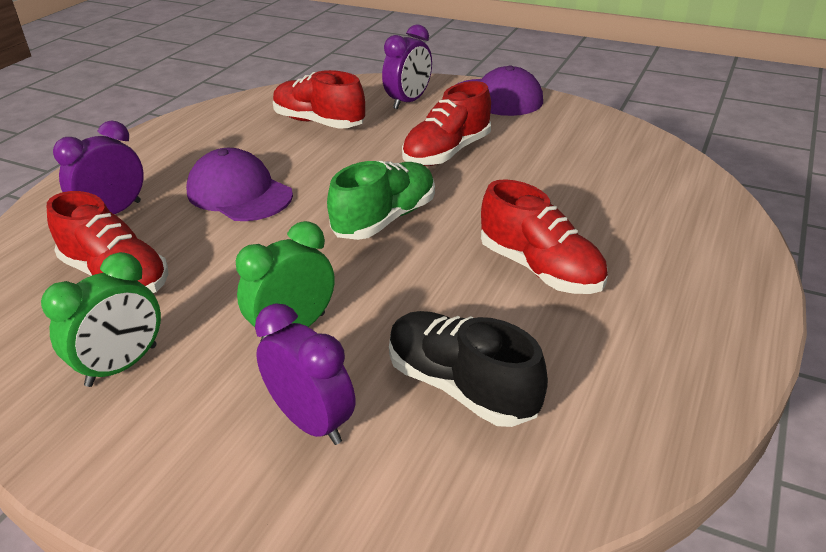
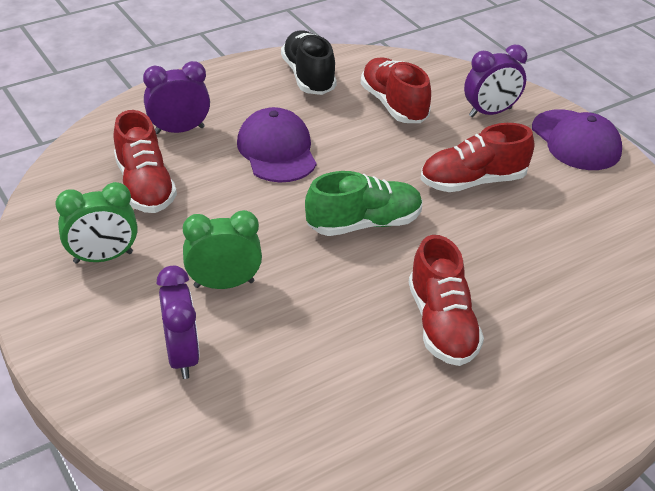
camera: 30 degrees right, 5 degrees up
(461, 386) = (295, 383): black shoe -> black shoe (308, 77)

